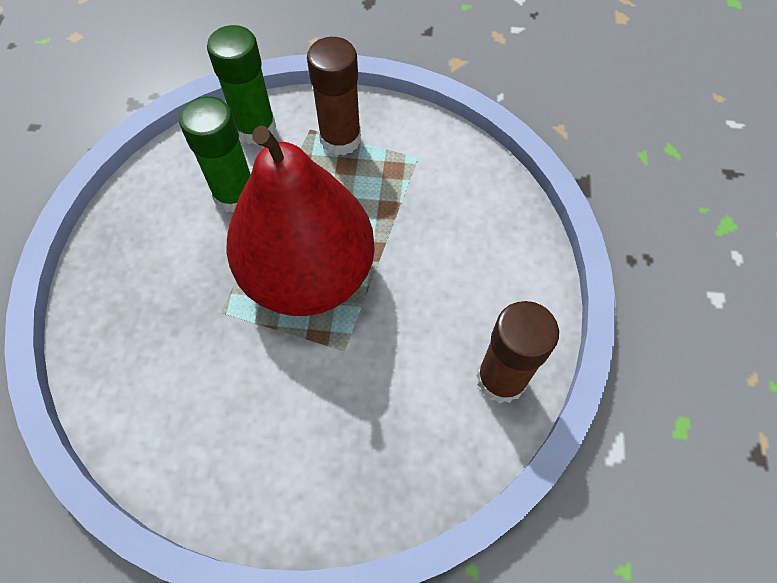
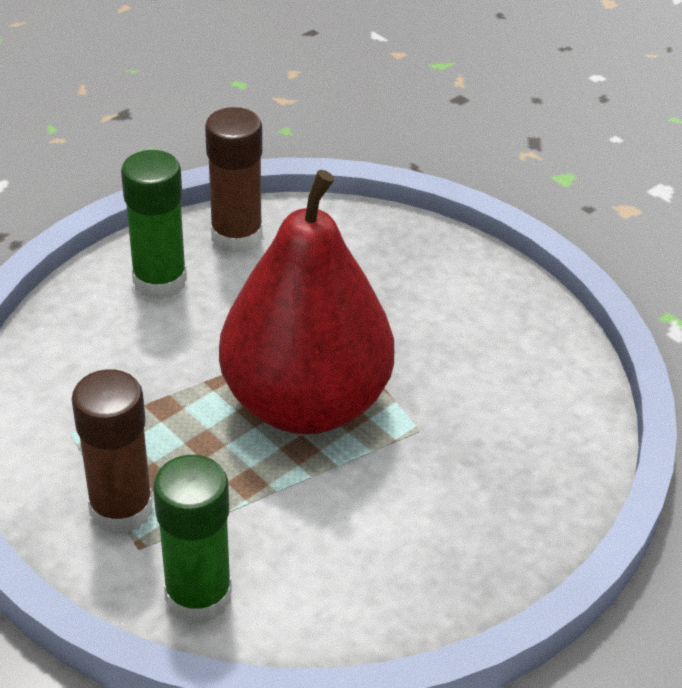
camera: 140 degrees left, 20 degrees down
(235, 195) = (301, 530): green glue stick -> green glue stick (160, 281)

